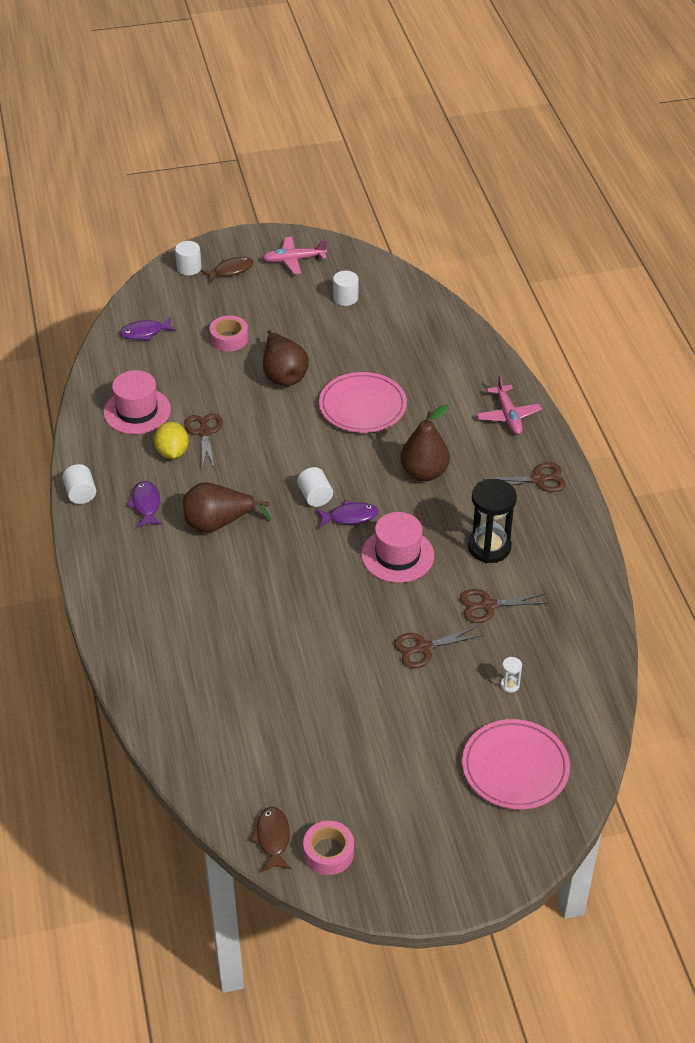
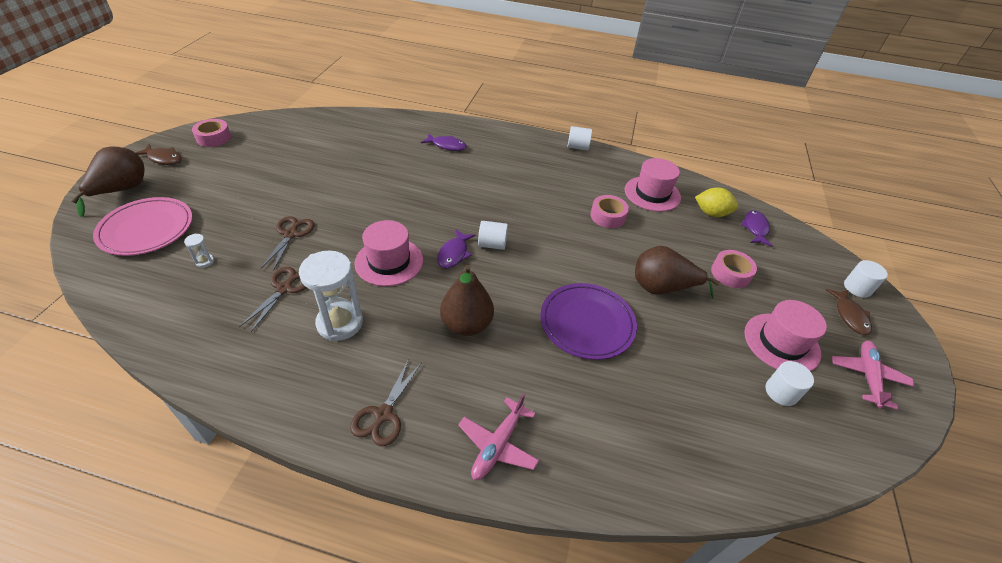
camera: 115 degrees right, 0 degrees up
(146, 504) = (547, 167): purple fish -> purple fish (447, 145)
(172, 452) = (594, 194): yellow lemon -> yellow lemon (711, 213)
(204, 432) = (608, 216): brown scissors -> pink tape
(218, 523) = (504, 189): brown pear -> brown pear (121, 191)
(272, 838) = (249, 125): brown fish -> brown fish (163, 158)
(294, 302) = (781, 343): none -> pink hat
(362, 406) = (587, 323): pink plate -> purple plate
(489, 547) = (340, 323): black hourglass -> white hourglass
(508, 416) = (498, 445): pink plane -> pink plane turned 75 degrees counterclockwise

